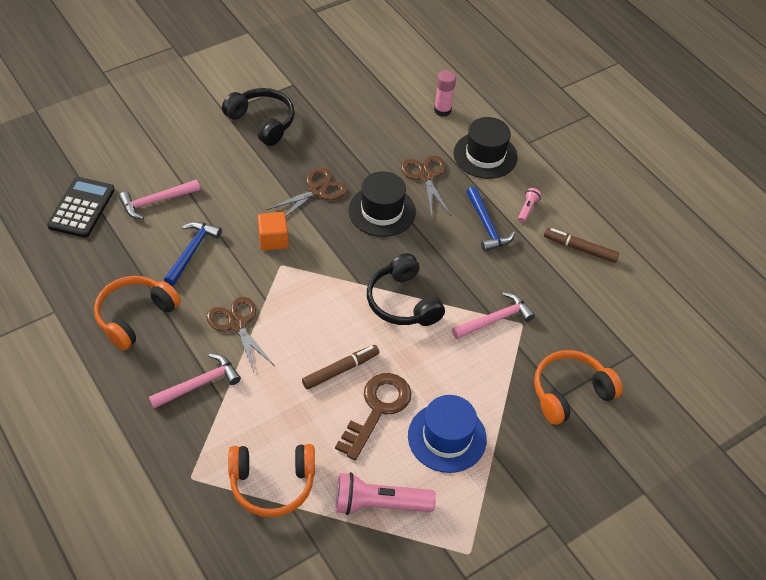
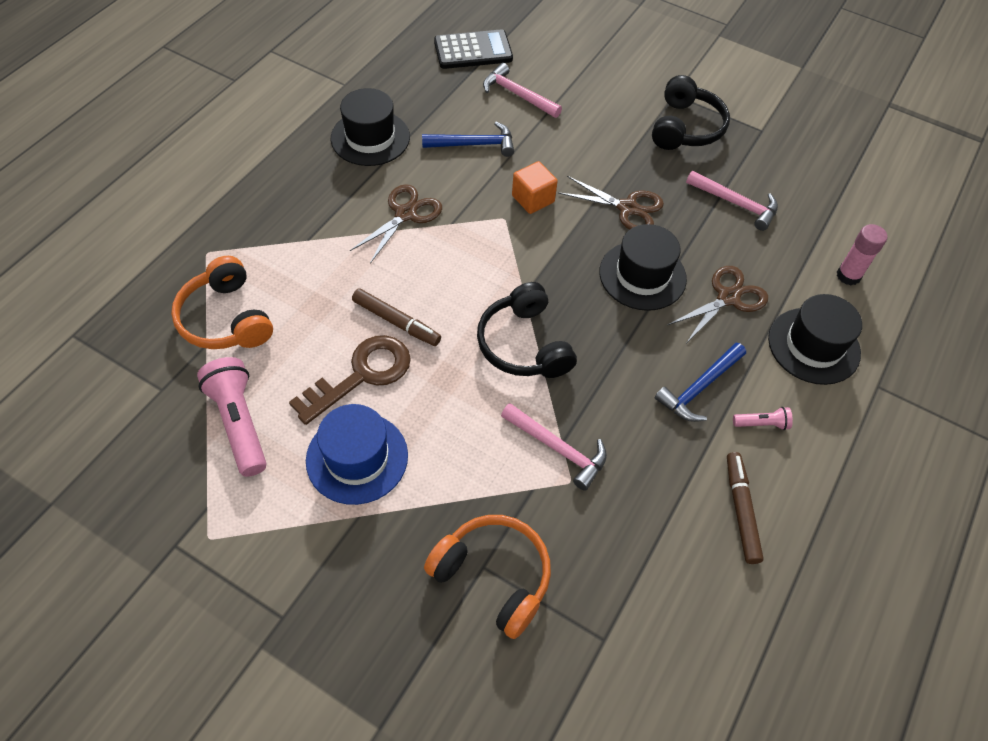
camera: 65 degrees right, 5 degrees up
(135, 317) = (370, 138): orange headphones -> black hat
(199, 384) = (317, 215): pink hammer -> pink hammer (736, 204)
(377, 409) = (361, 375): brown key -> brown key turned 45 degrees counterclockwise
(403, 302) = (524, 344): black headphones -> black headphones turned 60 degrees counterclockwise

